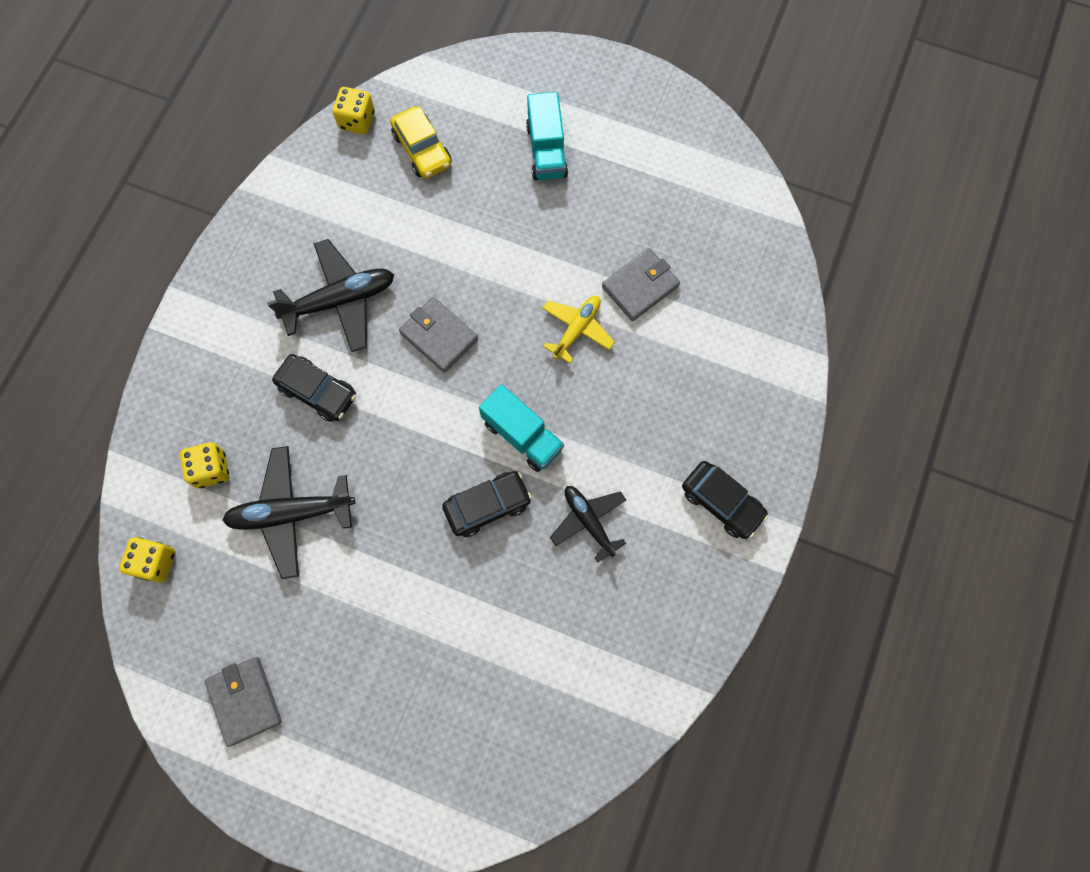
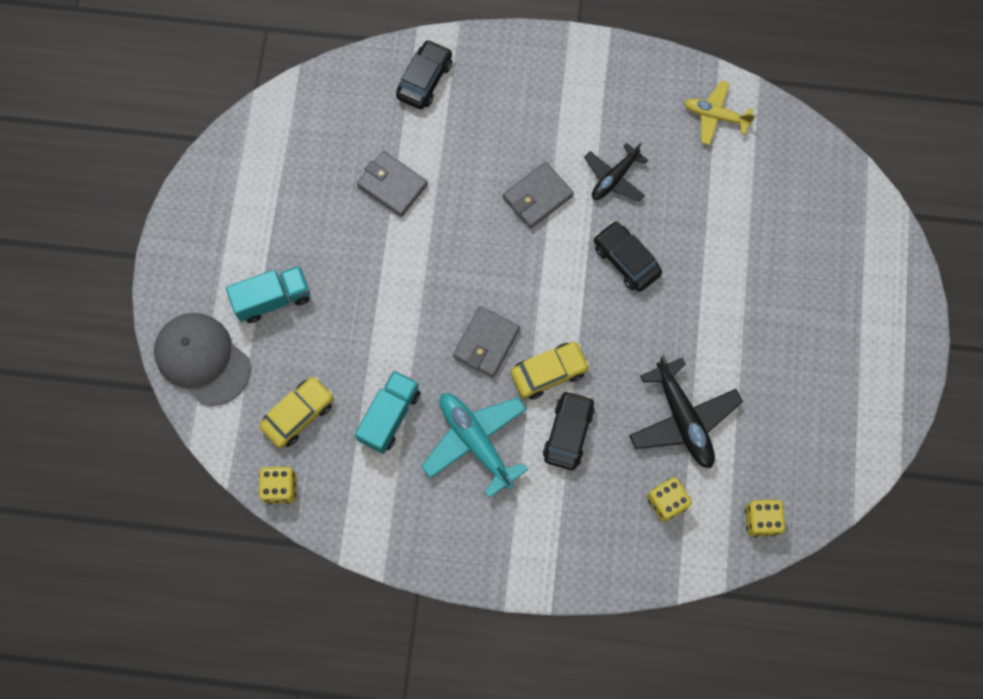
camera: 105 degrees left, 0 degrees up
(245, 700) = (844, 404): grey wallet -> grey wallet (537, 197)
(340, 300) = (475, 441): black plane -> turquoise plane
(387, 390) = (549, 372): none -> yellow car
(504, 80) = (202, 359): none -> grey cap
(522, 435) = (557, 248): turquoise truck -> turquoise truck (389, 416)
(577, 329) = (447, 228): yellow plane -> yellow plane (715, 116)
(722, 502) = (567, 82): black car -> black car (424, 80)

